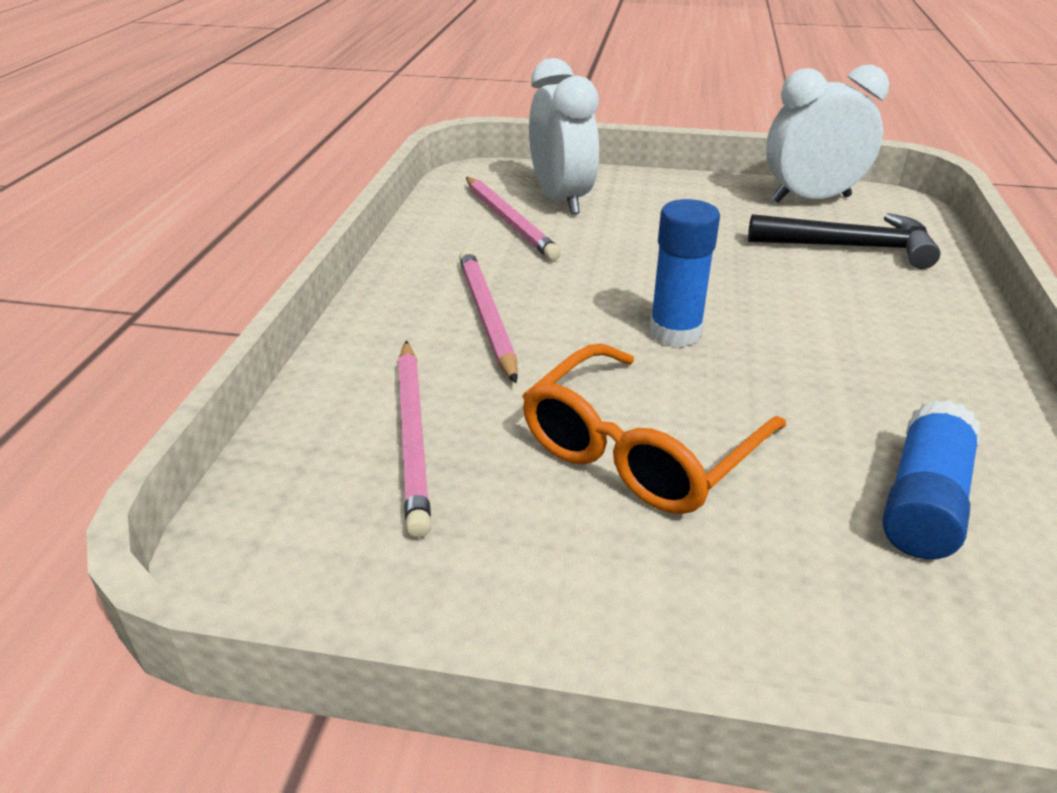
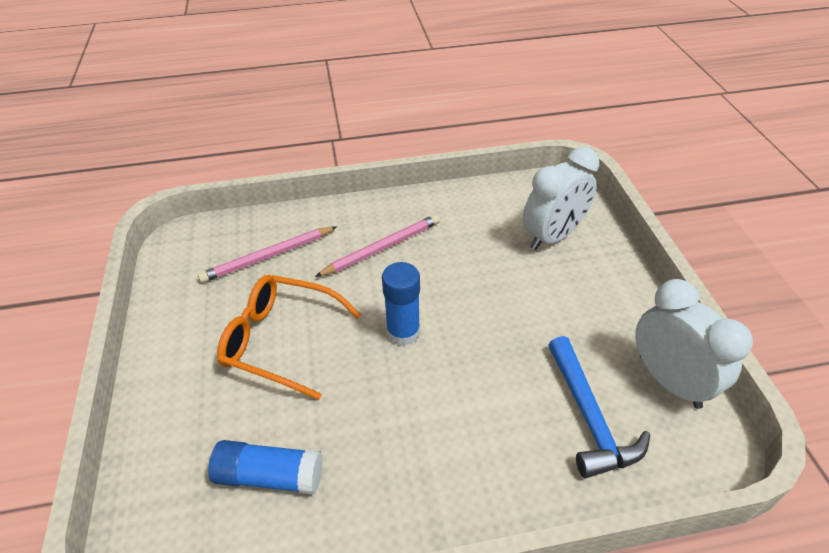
camera: 70 degrees right, 10 degrees up
(509, 221) = (503, 222): pink pencil -> none
(850, 247) = (589, 417): black hammer -> blue hammer

